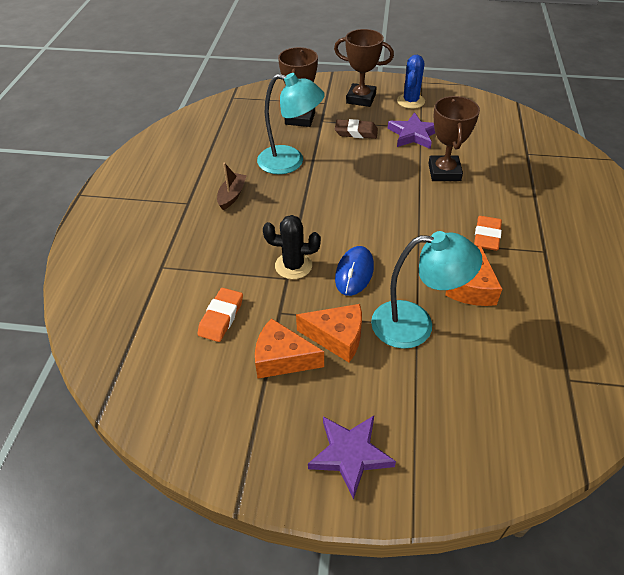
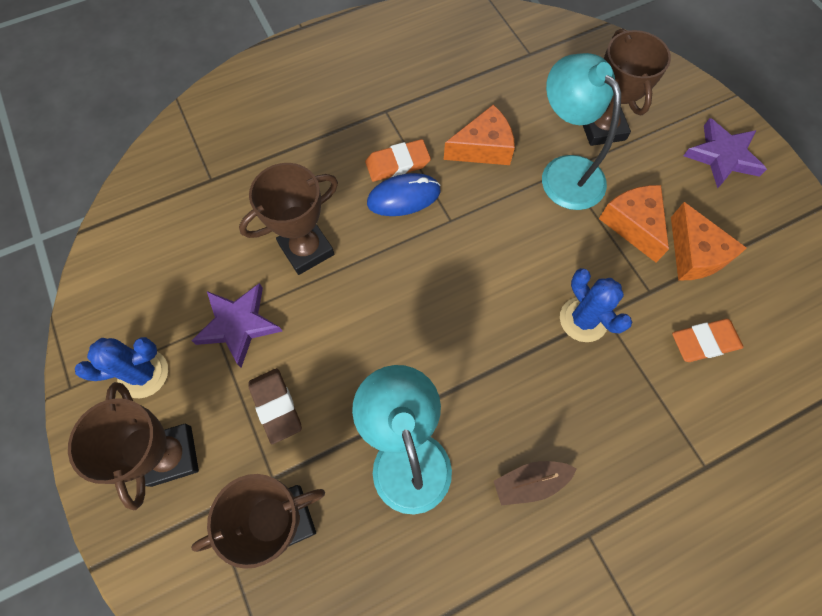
camera: 125 degrees left, 20 degrees up
(293, 266) = (583, 319): black cactus -> blue cactus
(354, 272) = (544, 255): blue mouse -> blue mouse (403, 197)
(443, 379) = (602, 128): none -> brown trophy

